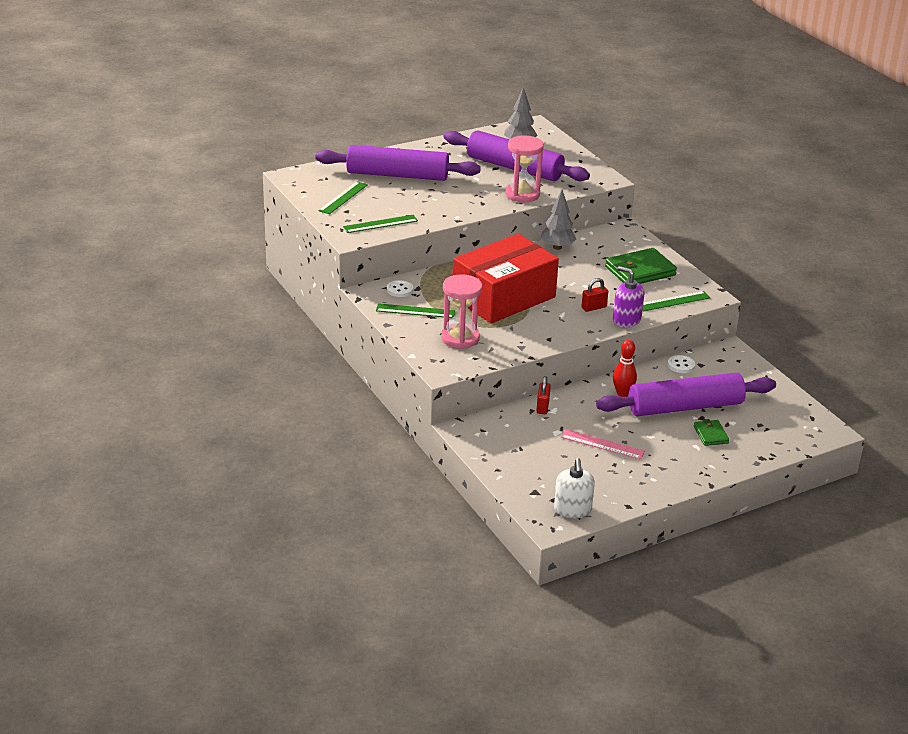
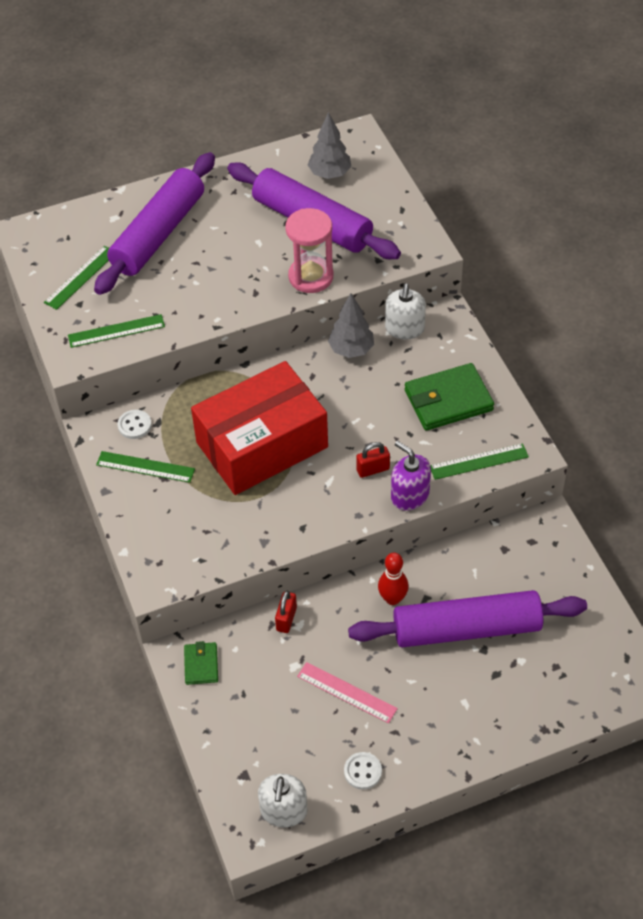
camera: 10 degrees right, 20 degrees up
(397, 175) = (158, 234): purple rolling pin -> purple rolling pin turned 75 degrees counterclockwise
(460, 338) = (190, 521): pink hourglass -> none
(594, 236) = (404, 328): none -> white soap dispenser
(681, 365) = (478, 549): white button -> white button (363, 771)
(710, 435) = (488, 682): green wallet -> green wallet (201, 665)

